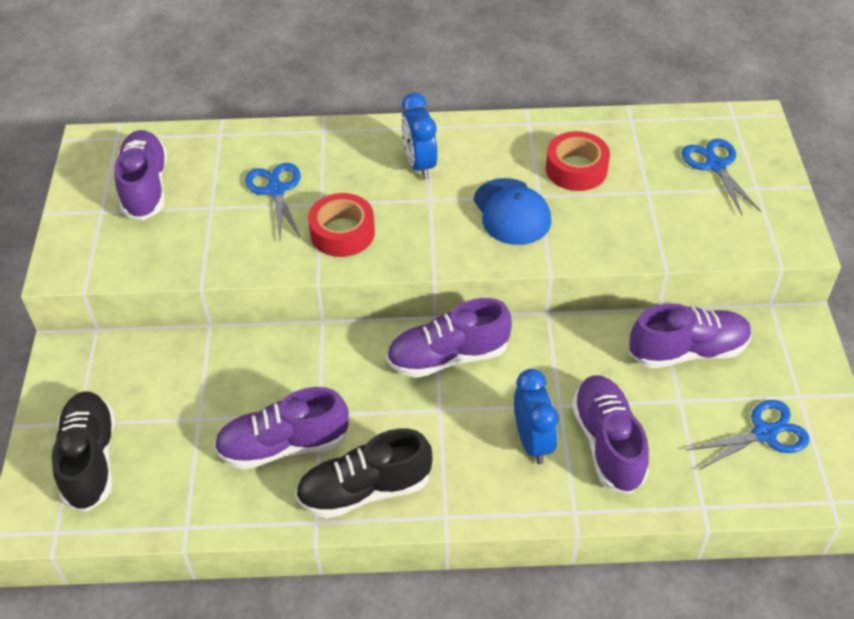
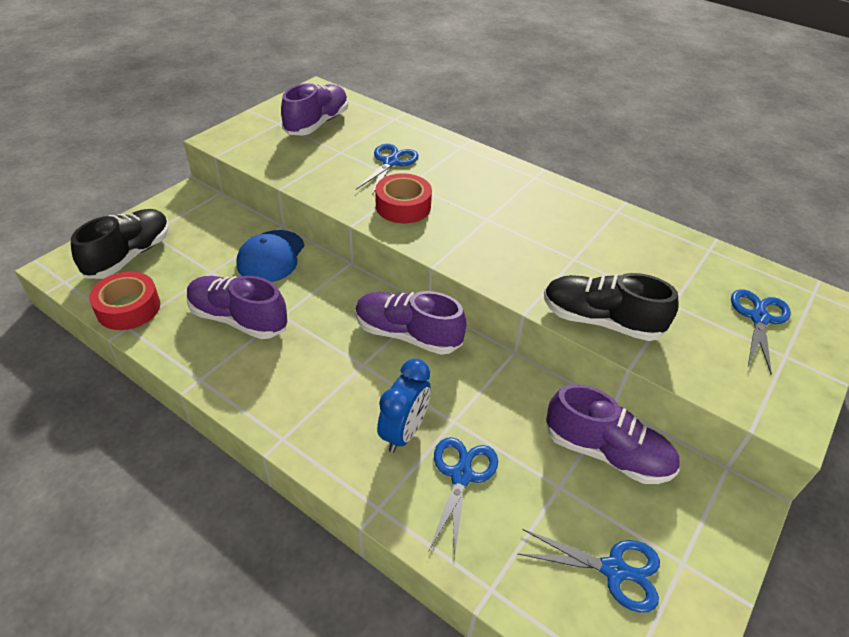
camera: 35 degrees right, 5 degrees down
(365, 490) = (252, 381): black shoe -> black shoe (600, 321)
(419, 164) = (504, 195): blue clock -> none
(511, 212) = (540, 257): blue cap -> blue cap (271, 256)
(576, 169) = (625, 257): red tape -> red tape (128, 308)
(607, 443) = (461, 476): purple shoe -> blue scissors

